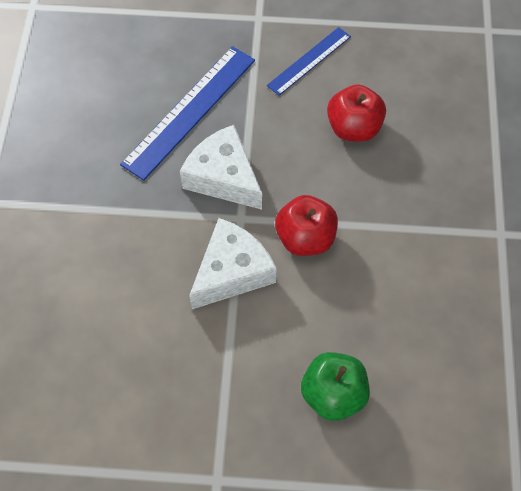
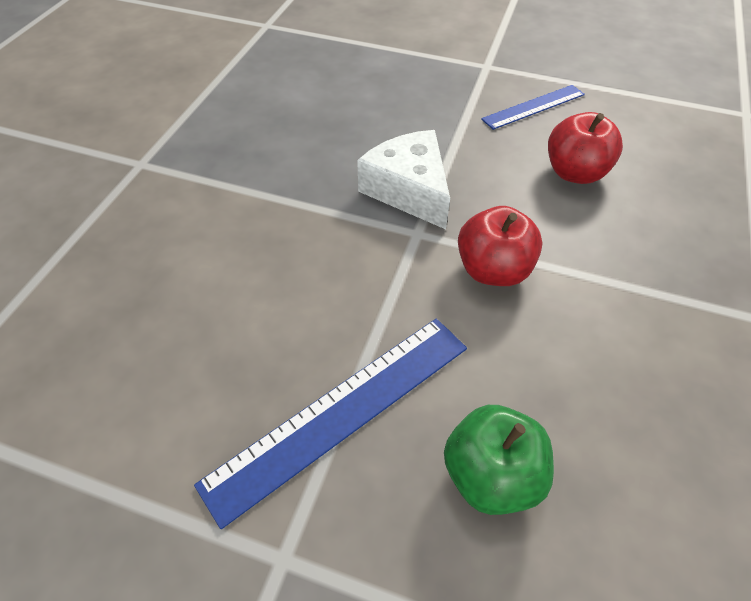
camera: 15 degrees right, 10 degrees down
(189, 111) = (390, 126): blue ruler -> blue ruler (341, 412)
(232, 272) = (389, 287): white cheese -> none

